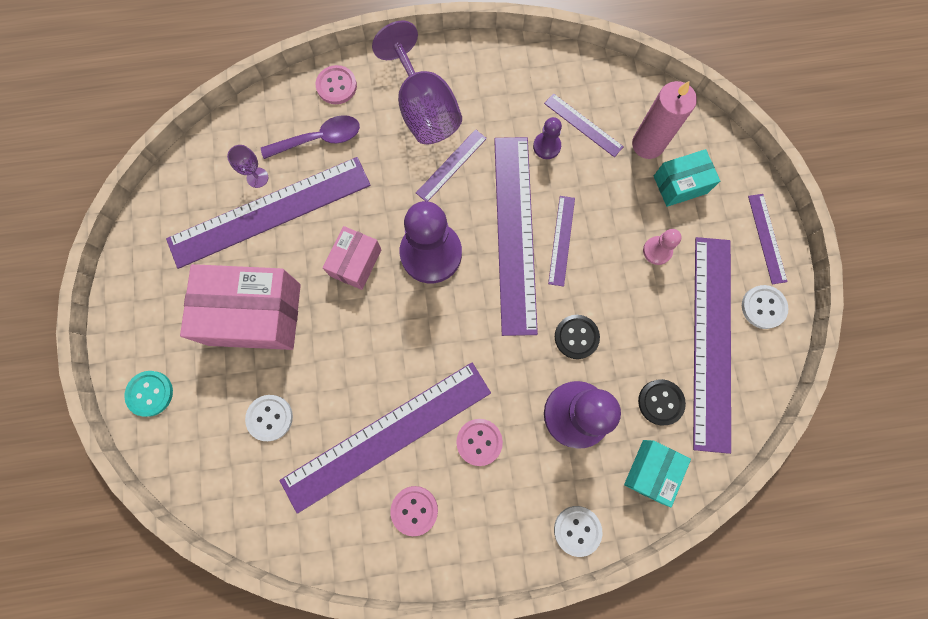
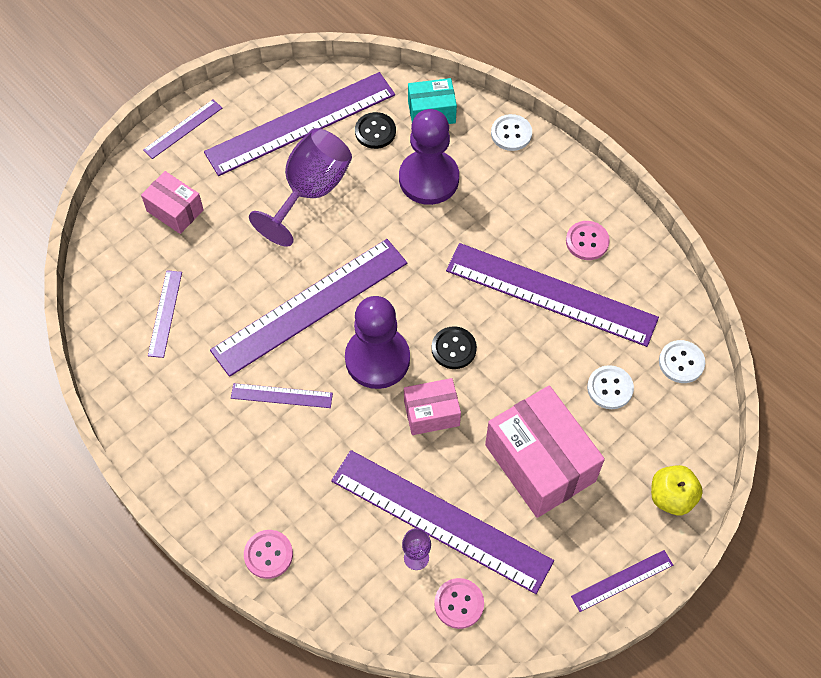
camera: 125 degrees left, 15 degrees down
(150, 393) = (671, 497): turquoise button -> yellow apple
(319, 139) = (336, 529): purple spoon -> none
(424, 109) = (239, 456): purple goblet -> purple goblet (310, 191)
(479, 442) = (502, 229): pink button -> pink button (459, 604)
(546, 146) = (207, 330): purple pawn -> none
(561, 240) = (291, 268): purple ruler -> purple ruler (622, 580)
(576, 337) = (367, 212): black button -> black button (453, 348)
(647, 144) = (151, 253): pink candle -> none
(657, 251) = (249, 196): pink pawn -> none
(680, 184) = (175, 210): turquoise box -> pink box
(763, 307) = (246, 104): white button -> white button (681, 362)

